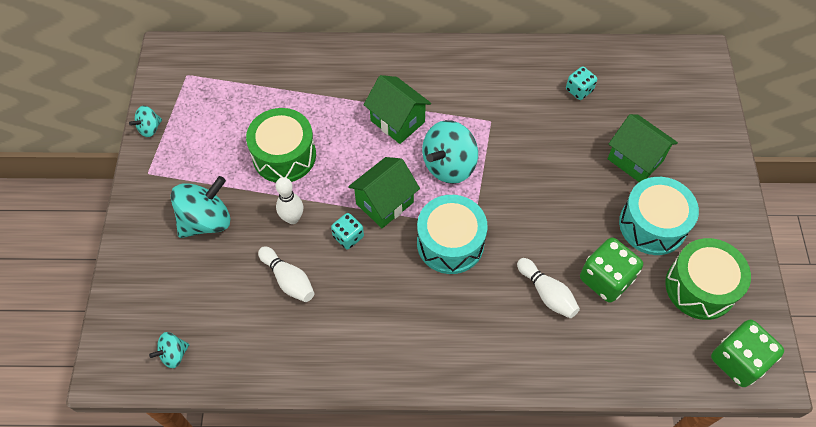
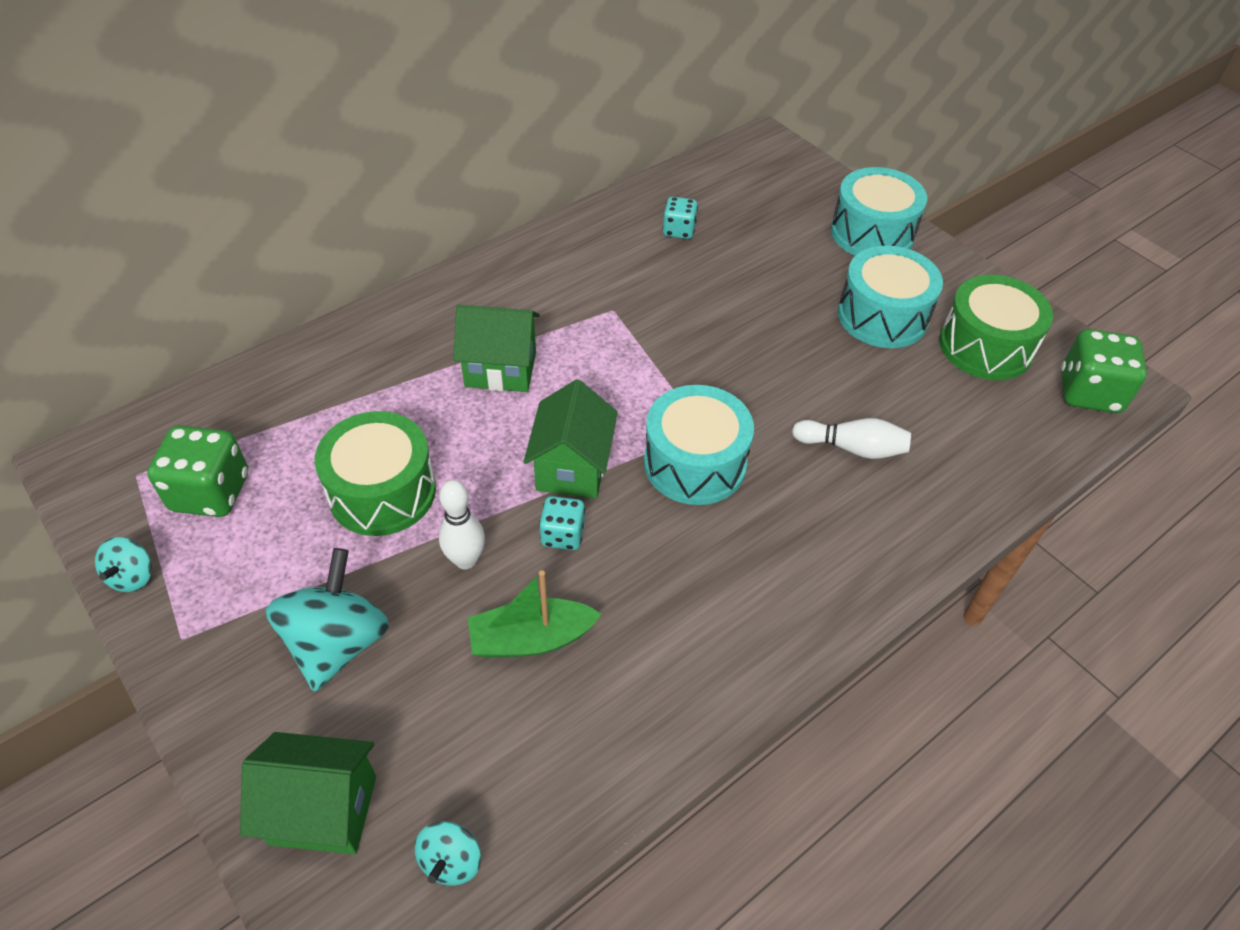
camera: 40 degrees left, 10 degrees down
(288, 279) = (531, 639): white bowling pin -> green boat
(449, 165) = (610, 381): turquoise spinning top -> none
(605, 279) = (894, 395): green dice -> green dice (210, 492)
(635, 160) = (802, 265): green house -> green house (323, 809)
(706, 164) = (872, 233): none -> turquoise drum

